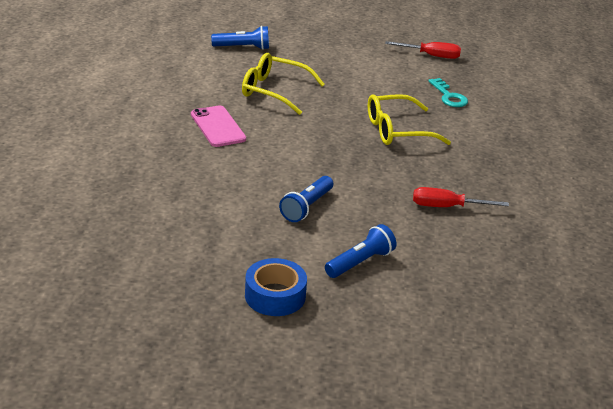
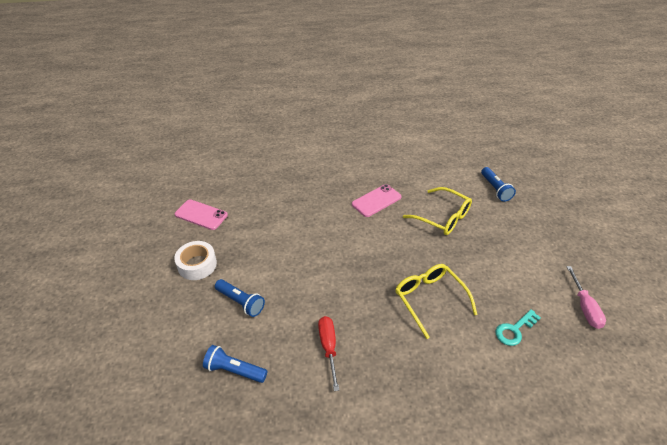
camera: 80 degrees right, 10 degrees up
(161, 283) = (201, 215): none -> pink phone
(274, 91) = (442, 217): yellow glasses -> yellow glasses turned 120 degrees clockwise
(275, 296) = (197, 265): blue tape -> white tape
(306, 207) = (297, 262): blue flashlight -> blue flashlight (234, 370)
(431, 56) = (584, 307): red screwdriver -> pink screwdriver

